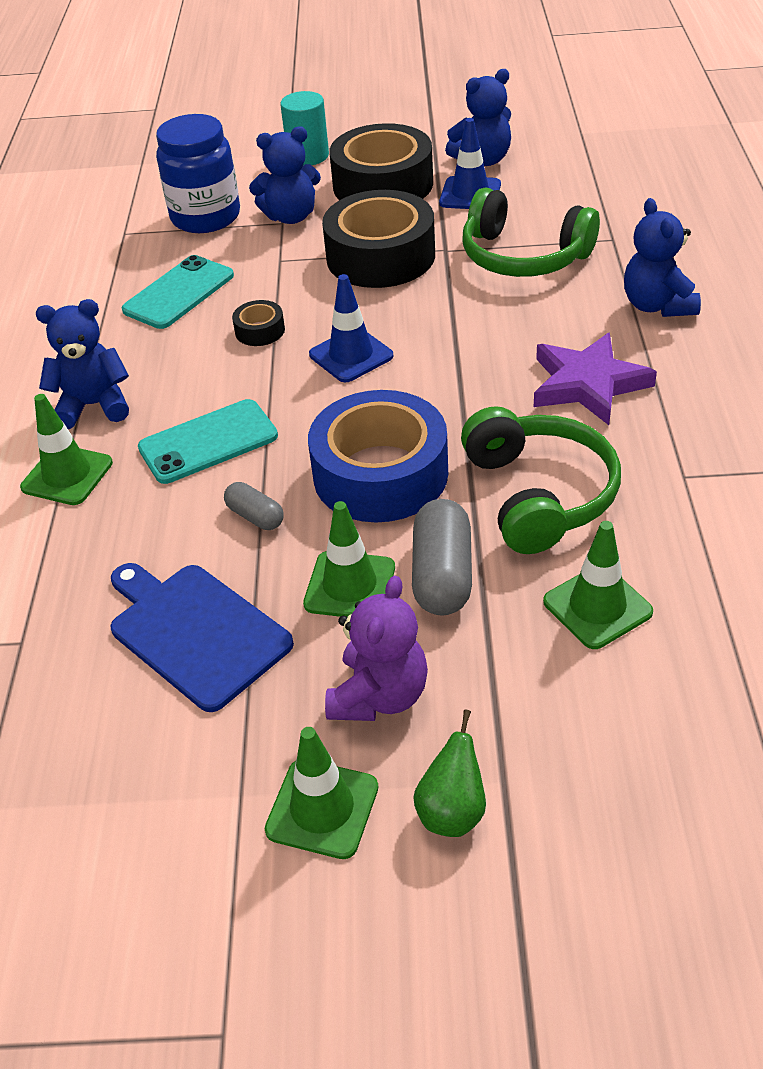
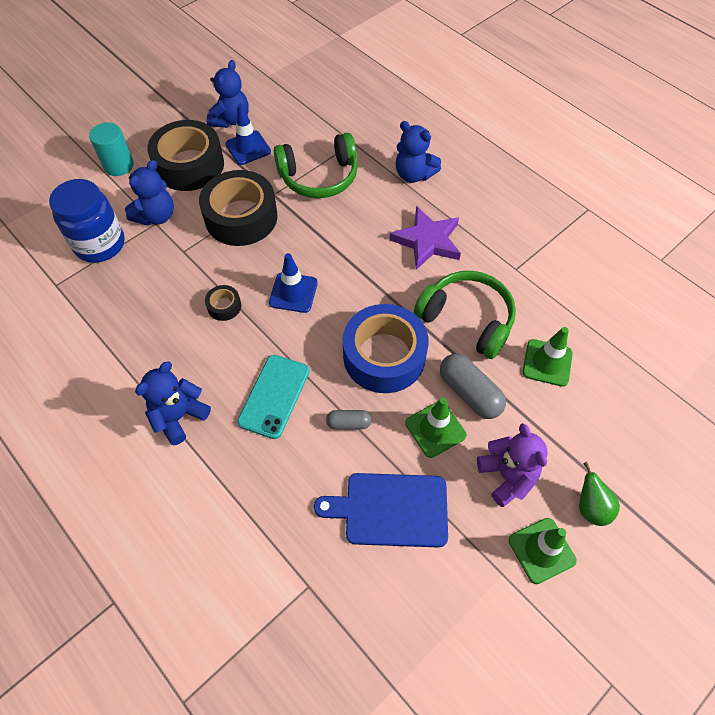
camera: 45 degrees left, 15 degrees up
(67, 475) = (216, 471): green traffic cone -> none
(179, 293) = (144, 308): turquoise phone -> none

